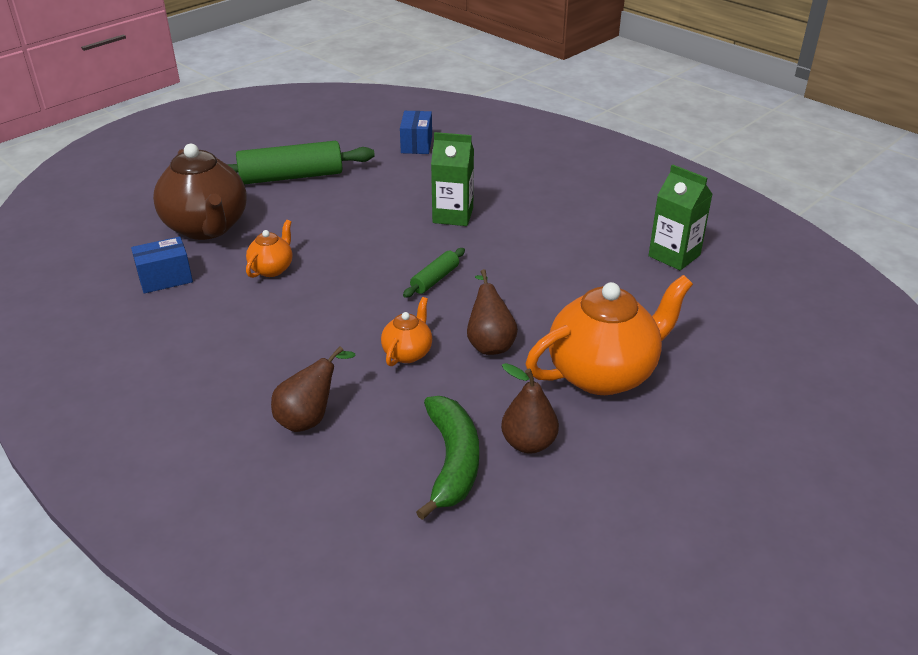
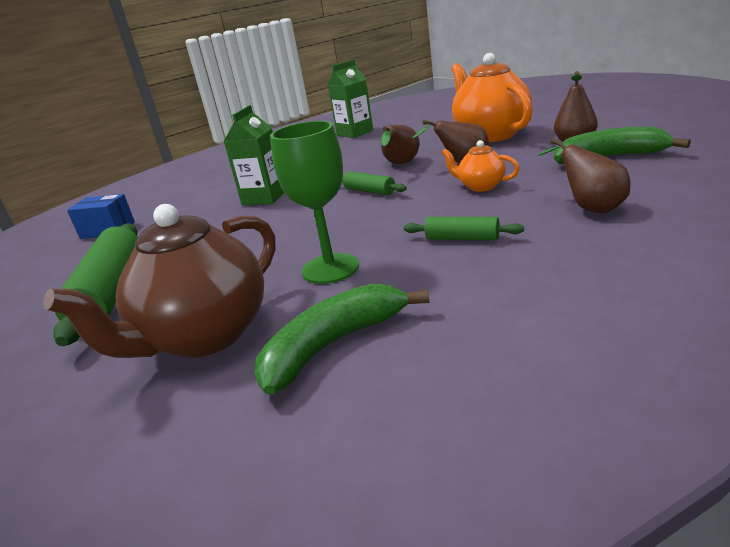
camera: 80 degrees left, 10 degrees down
(165, 278) = (333, 345): blue box -> green banana
(207, 227) = (204, 336): brown teapot -> brown teapot turned 150 degrees clockwise
(272, 269) = (330, 268): orange teapot -> green goblet
(287, 335) = (462, 238): none -> green rolling pin
(513, 297) = (400, 164): none -> brown pear

